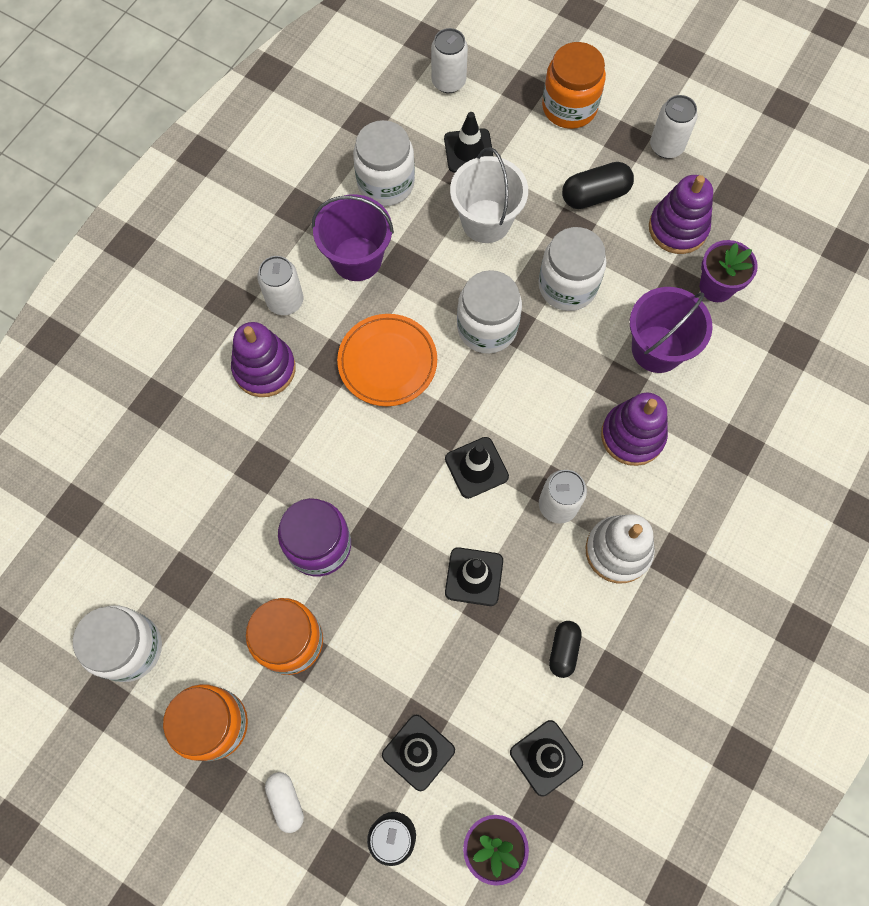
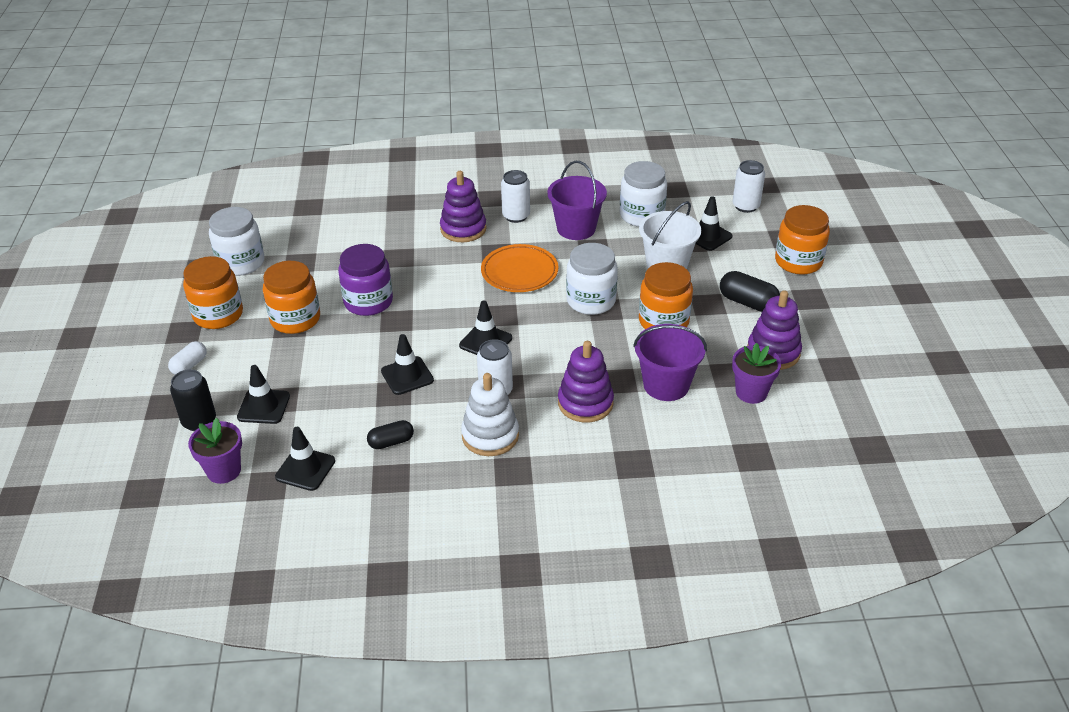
camera: 55 degrees right, 30 degrees down
(567, 286) = (663, 321): white jar -> orange jar
(666, 146) = (830, 318): white can -> none

